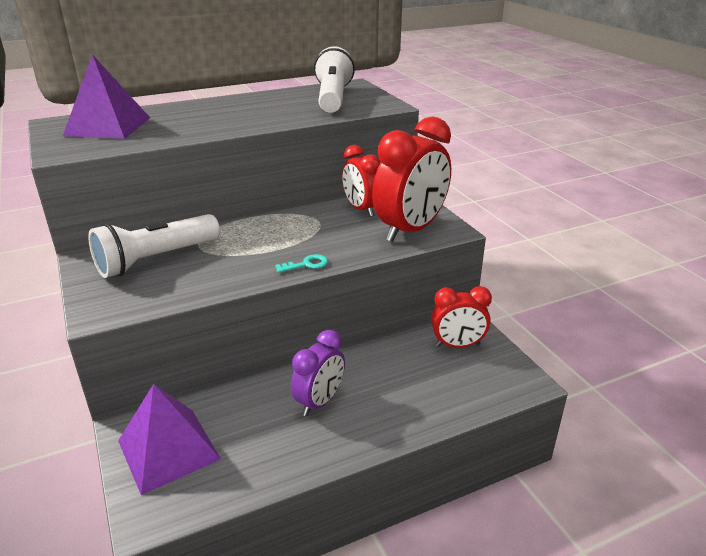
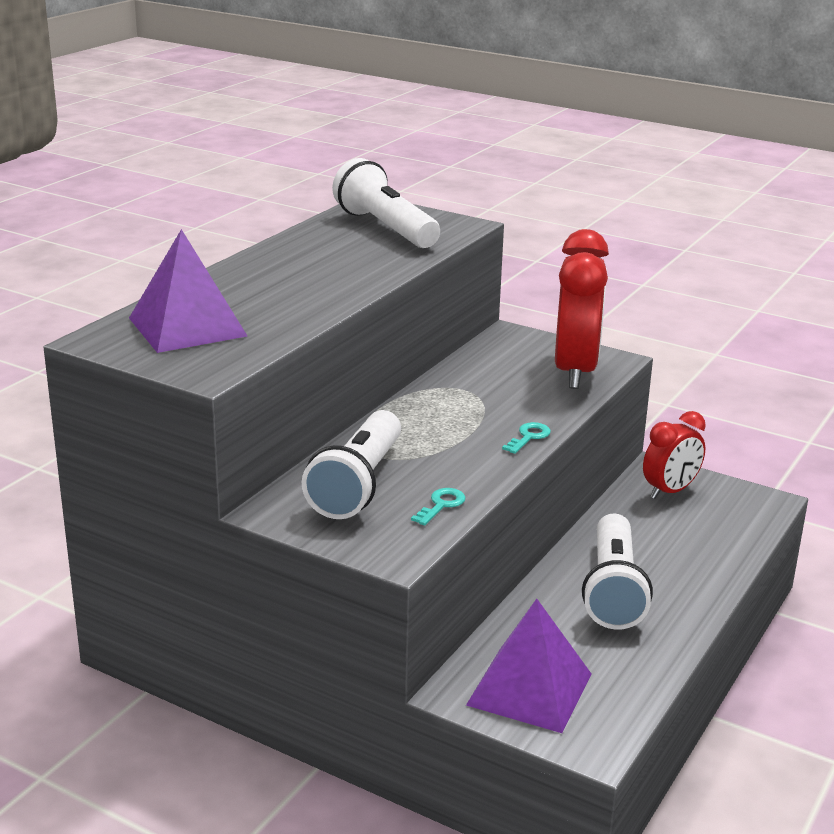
camera: 35 degrees left, 5 degrees down
(177, 291) = (441, 505): none -> turquoise key
(319, 402) = (612, 590): purple clock -> white flashlight
(361, 209) = (490, 364): red clock -> none

